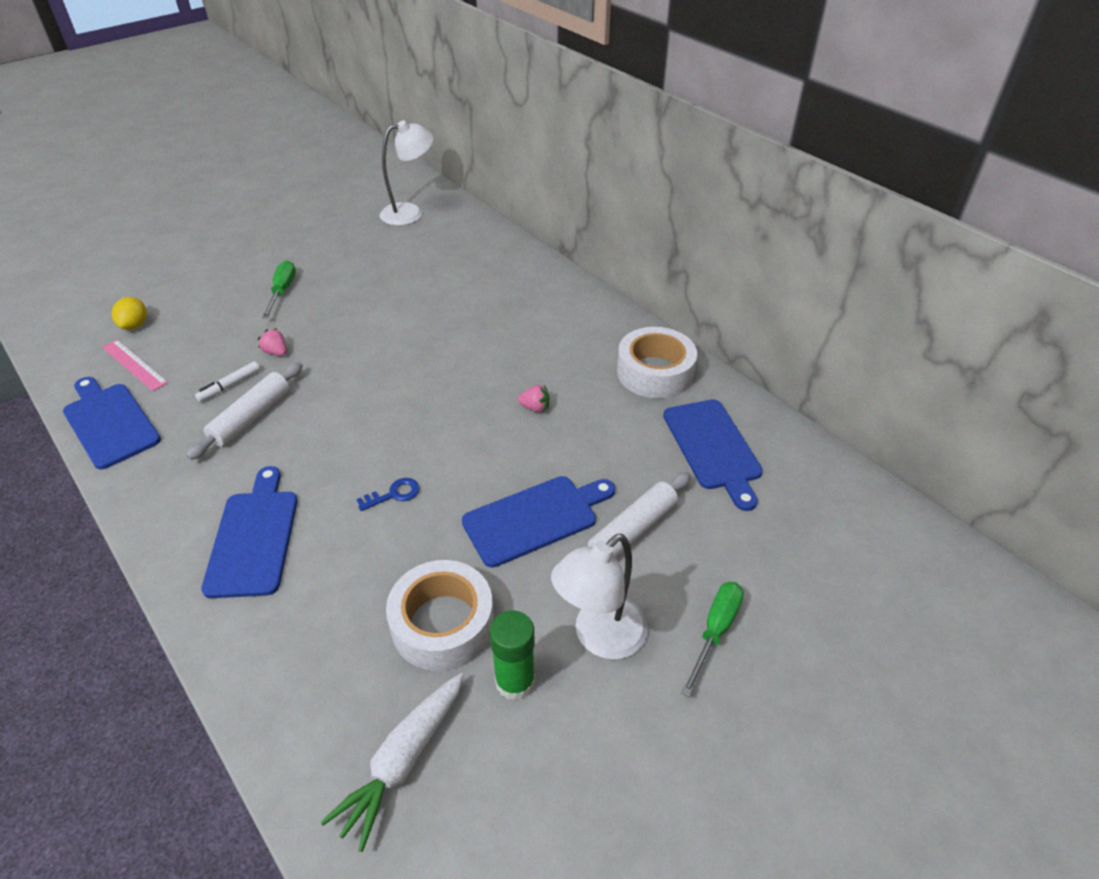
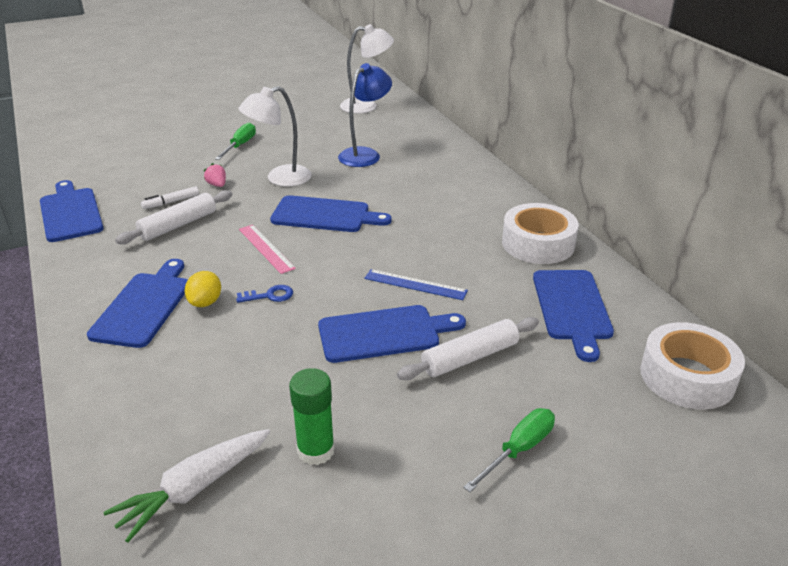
camera: 15 degrees right, 10 degrees down
(134, 364) = (106, 178): pink ruler -> pink ruler (266, 248)
(135, 325) = (118, 153): yellow lemon -> yellow lemon (205, 302)
(417, 374) = (325, 215): none -> blue cutting board
(432, 282) = (365, 154): none -> blue lamp
(443, 624) = (271, 395): white tape -> white tape (687, 376)
(535, 408) = (417, 253): pink strawberry -> none
(546, 449) = (415, 284): none -> blue ruler
(599, 638) = (406, 433): white lamp -> white lamp (280, 179)

